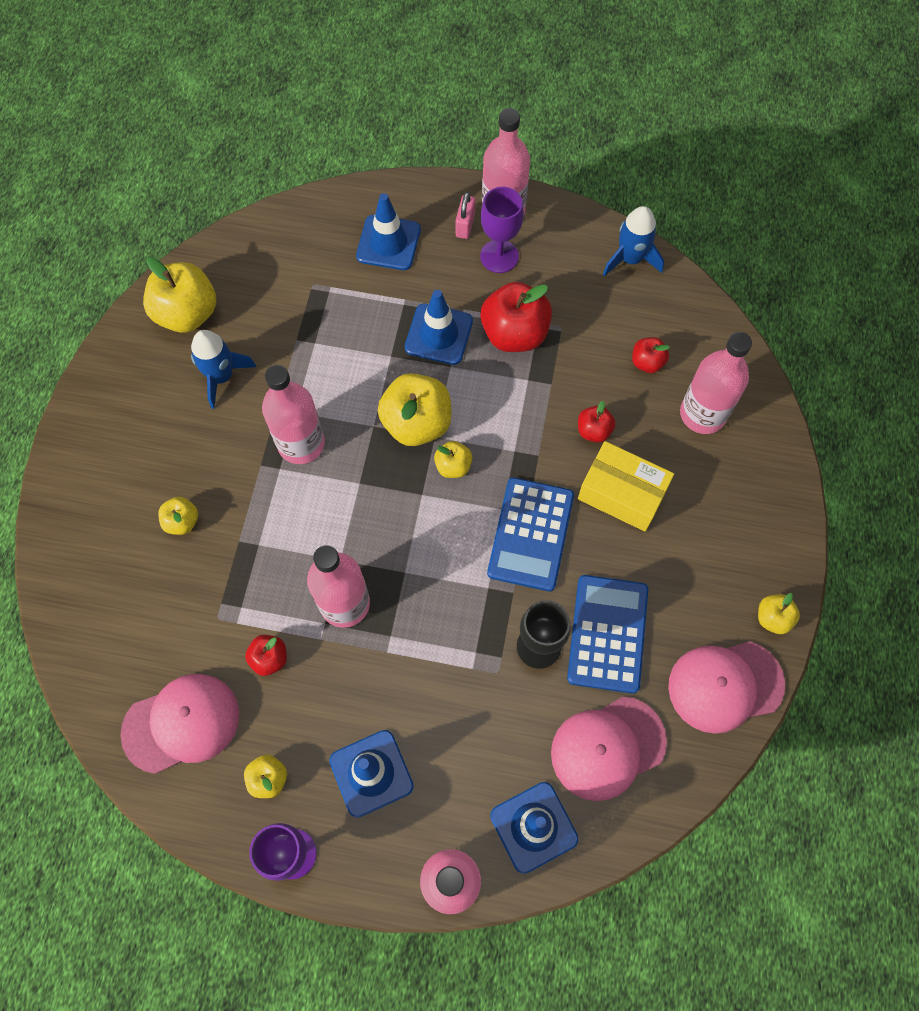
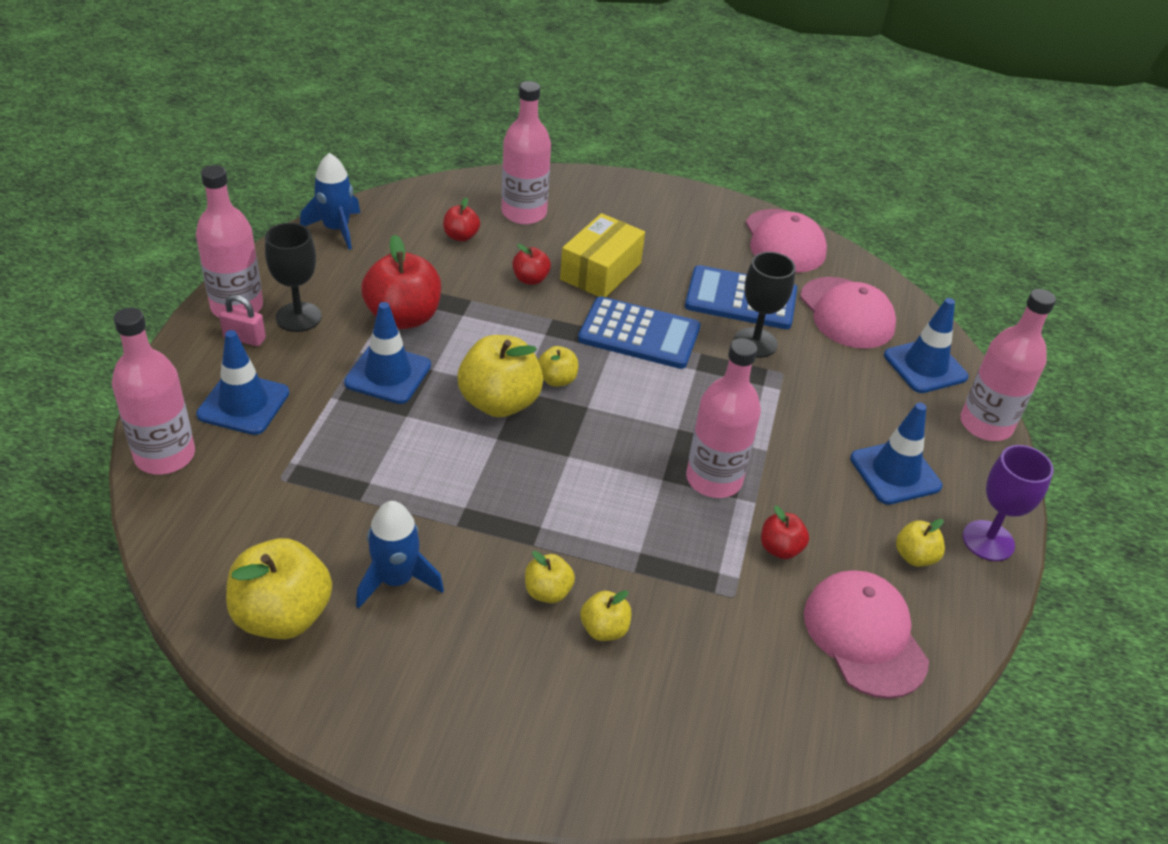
camera: 90 degrees left, 25 degrees down
(301, 443) = (509, 504): pink bottle -> pink bottle (165, 456)
(499, 256) = (298, 317): purple goblet -> black goblet
(773, 618) = (723, 208): yellow apple -> yellow apple (548, 592)

